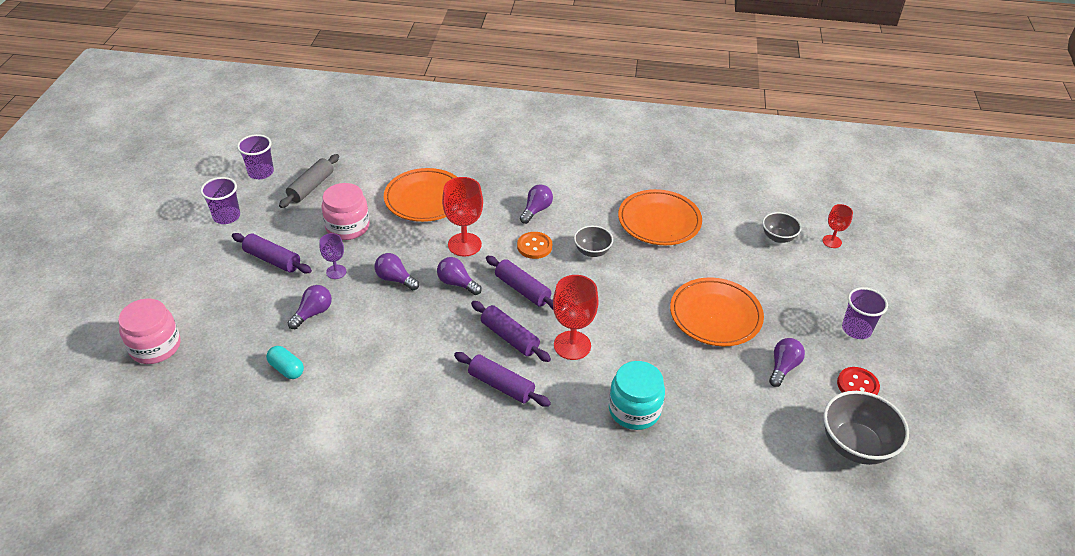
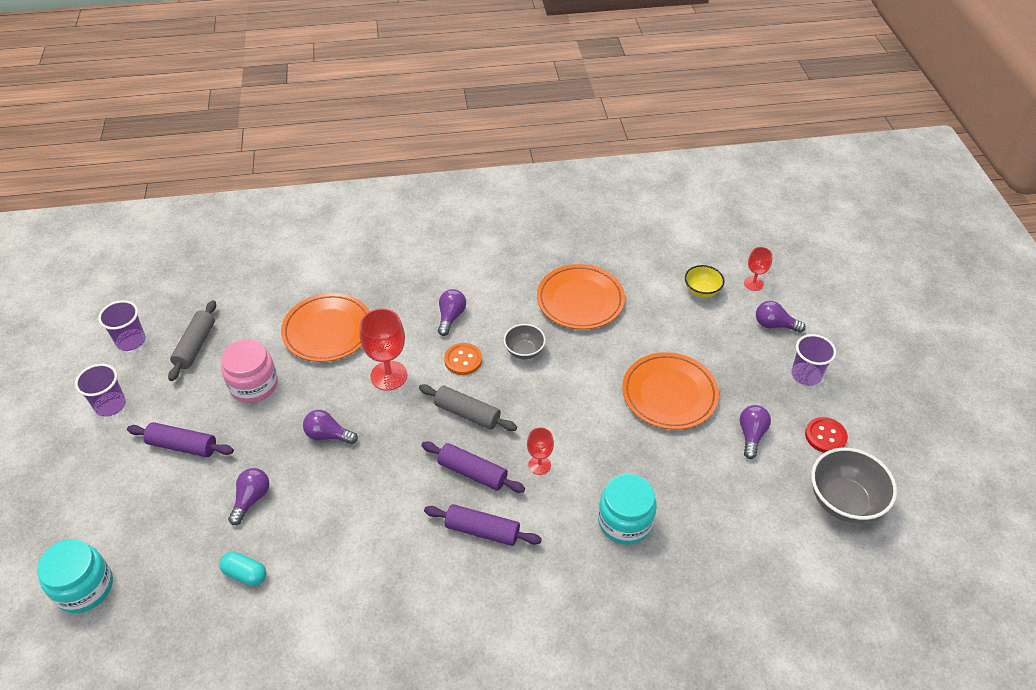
camera: 15 degrees left, 5 degrees up
(155, 346) = (84, 587): pink jar -> turquoise jar
(336, 272) = (260, 443): purple goblet -> none
(457, 283) = (396, 423): purple light bulb -> purple light bulb (774, 325)
(522, 289) = (467, 413): purple rolling pin -> grey rolling pin
(572, 345) = (539, 465): red goblet -> red goblet, size x0.57
(778, 237) = (701, 291): grey bowl -> yellow bowl

